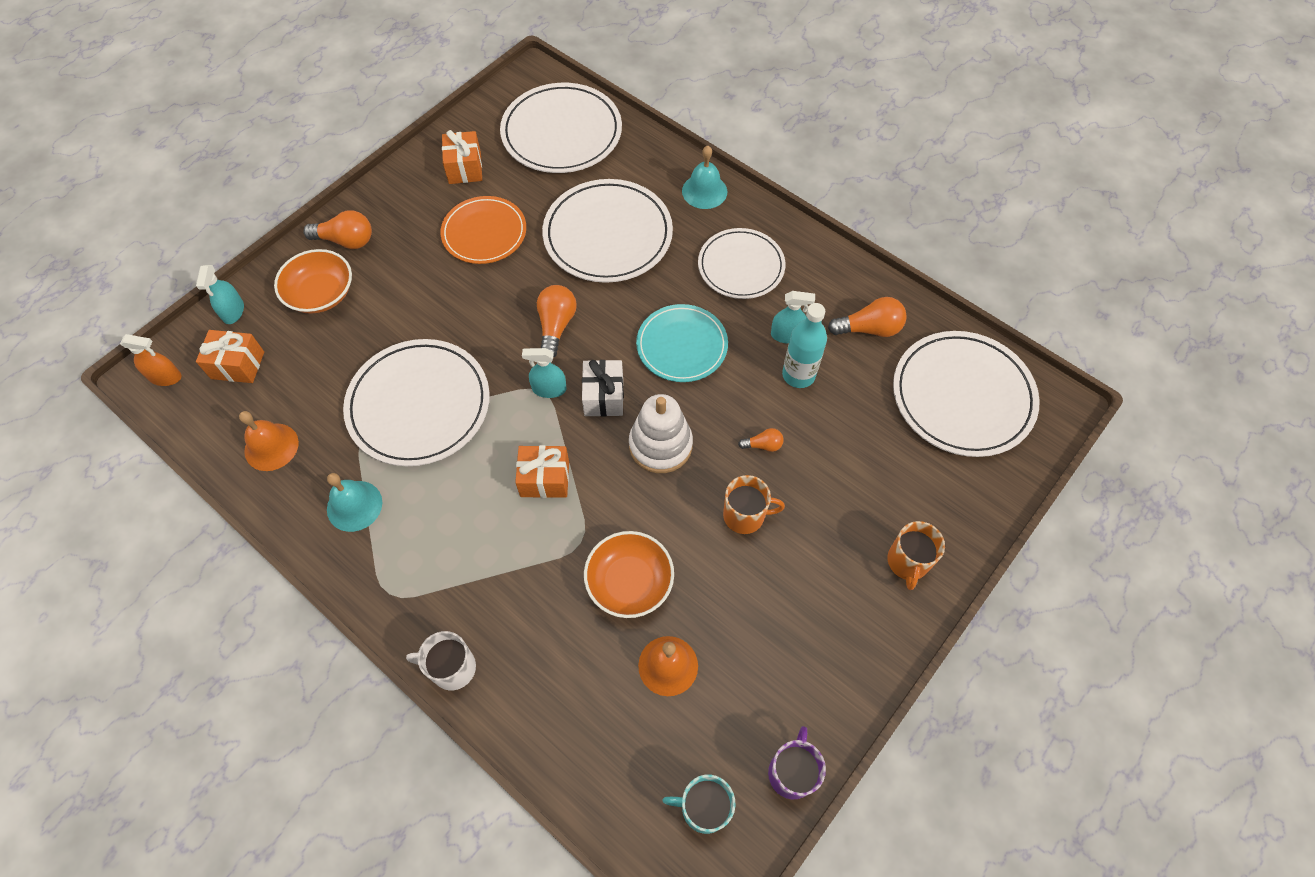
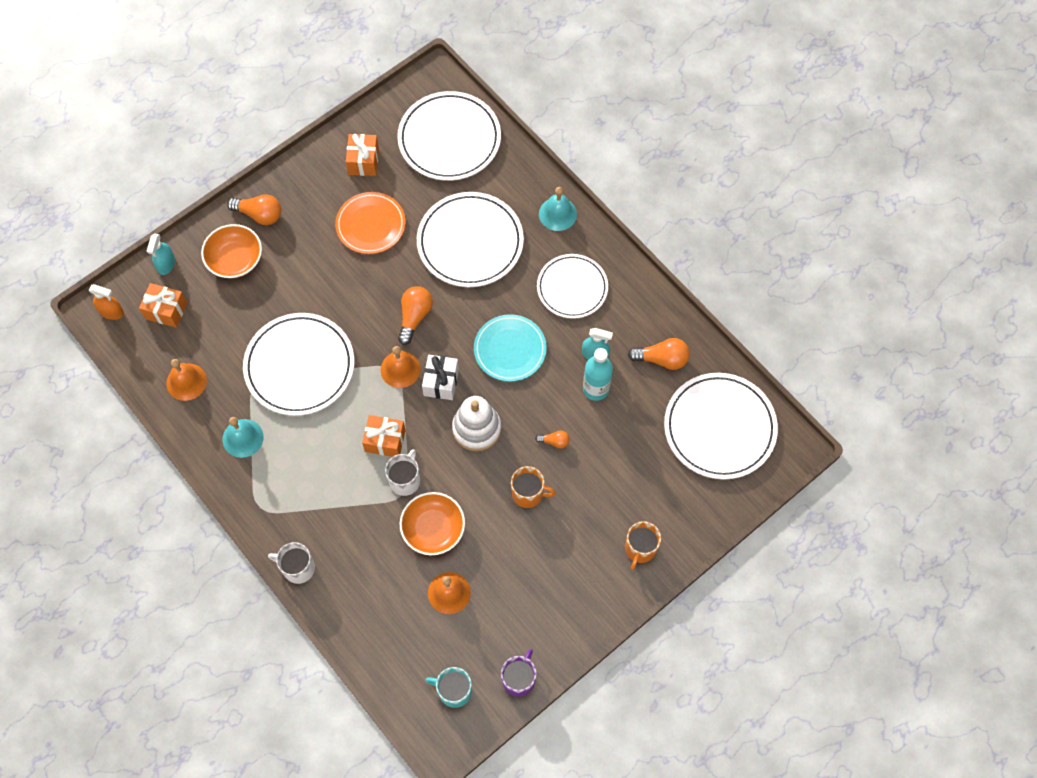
camera: 10 degrees right, 5 degrees up
(549, 389) = (400, 369): turquoise spray bottle -> orange bell
(580, 524) = (405, 480): none -> white mug

